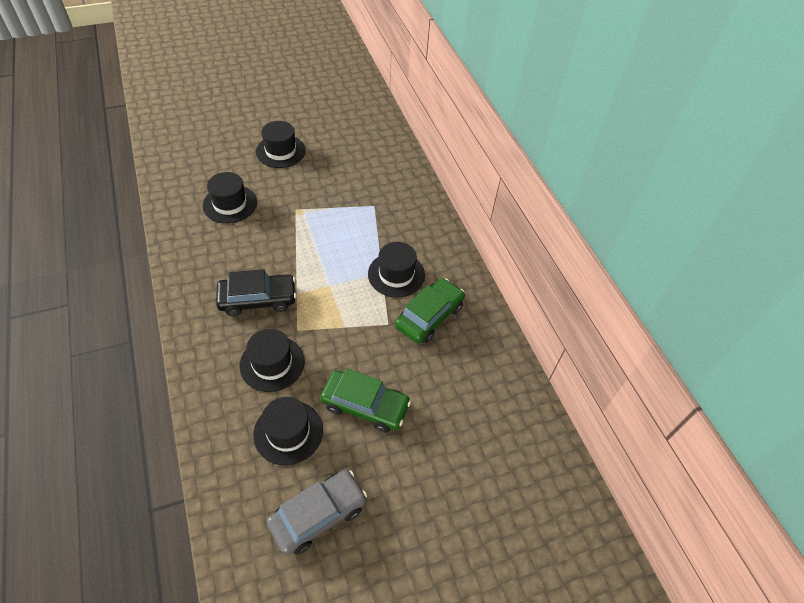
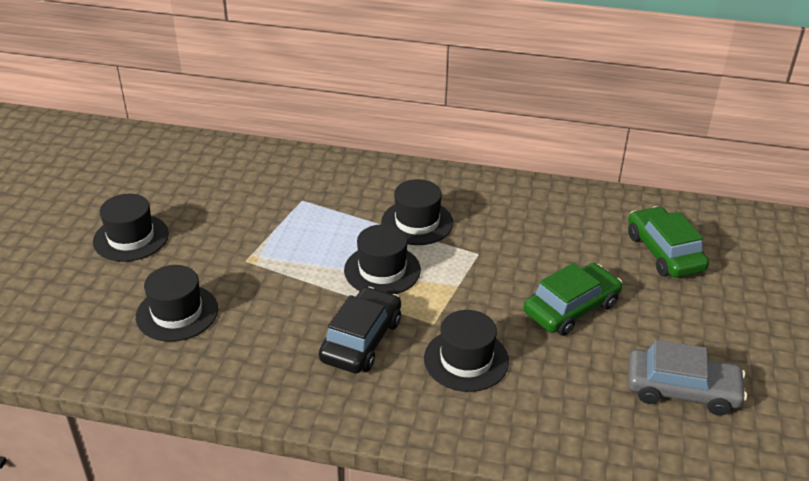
camera: 55 degrees left, 15 degrees down
(288, 432) = (568, 378): black hat -> black hat (382, 270)
(318, 515) = (682, 390): grey car -> grey car turned 105 degrees clockwise
(429, 316) = (491, 222): green car -> green car (664, 252)

